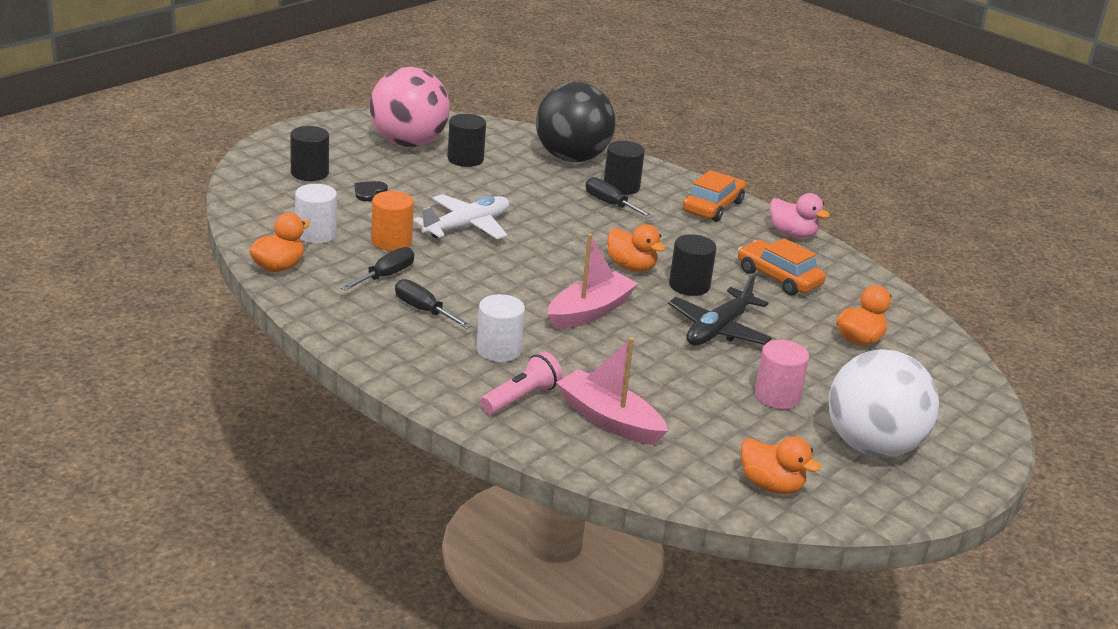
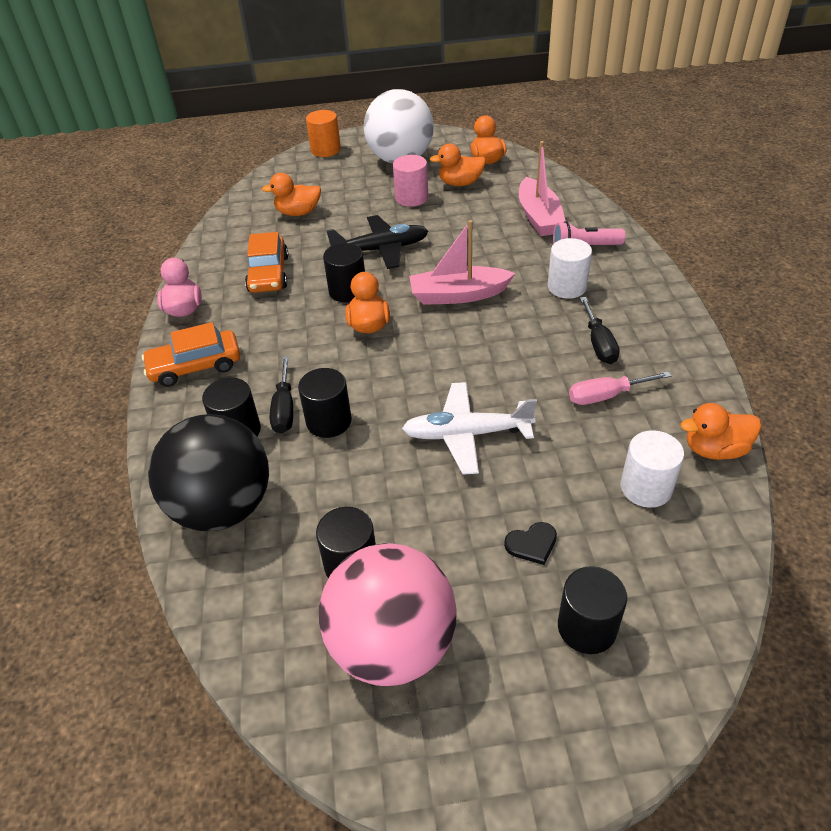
camera: 135 degrees left, 15 degrees up
(386, 276) = (606, 396): black screwdriver -> pink screwdriver
(391, 241) = (566, 442): orange cylinder -> orange cylinder (325, 150)
(570, 207) = (329, 421): none -> black cylinder
(754, 436) = (460, 183): none -> orange duck

